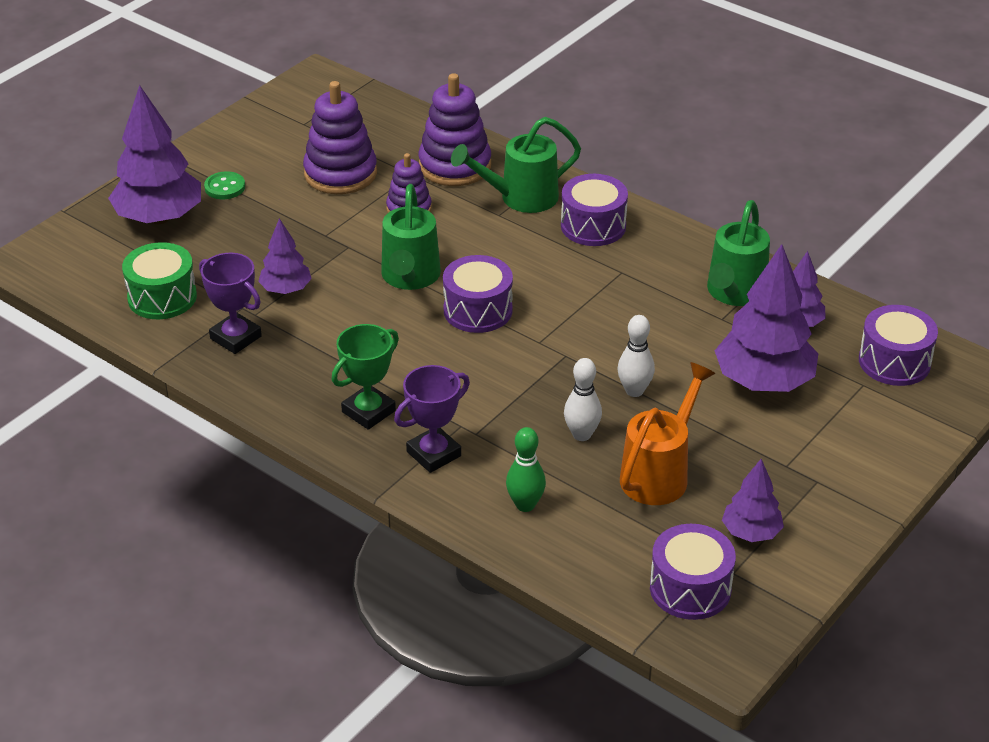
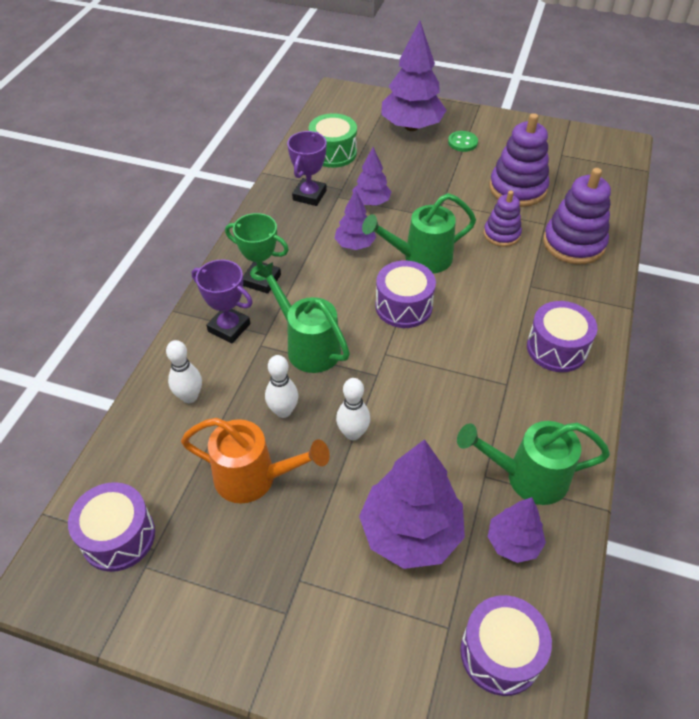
camera: 70 degrees right, 10 degrees up
(521, 198) = (561, 293): green watering can -> green watering can (308, 346)
(525, 505) = (189, 397): green bowling pin -> white bowling pin
(751, 532) = (199, 569): purple tree -> purple tree (355, 245)

